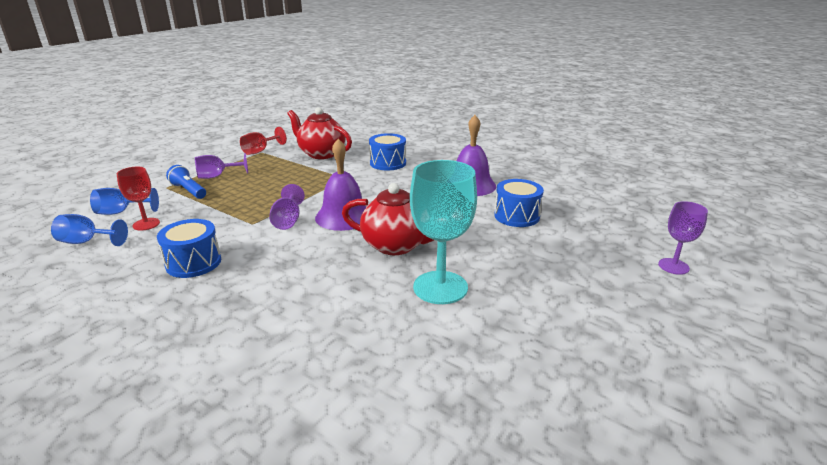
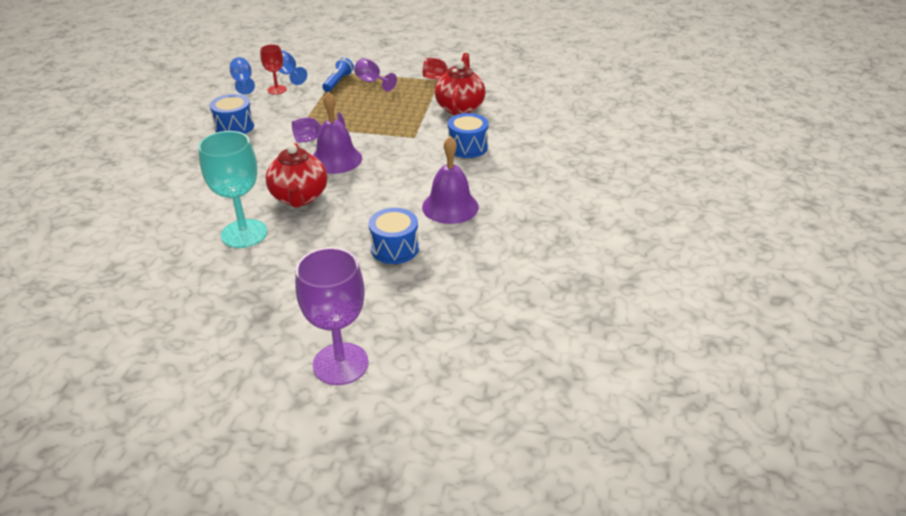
camera: 65 degrees right, 10 degrees up
(673, 266) = (340, 364): purple goblet -> purple goblet, size x1.80

